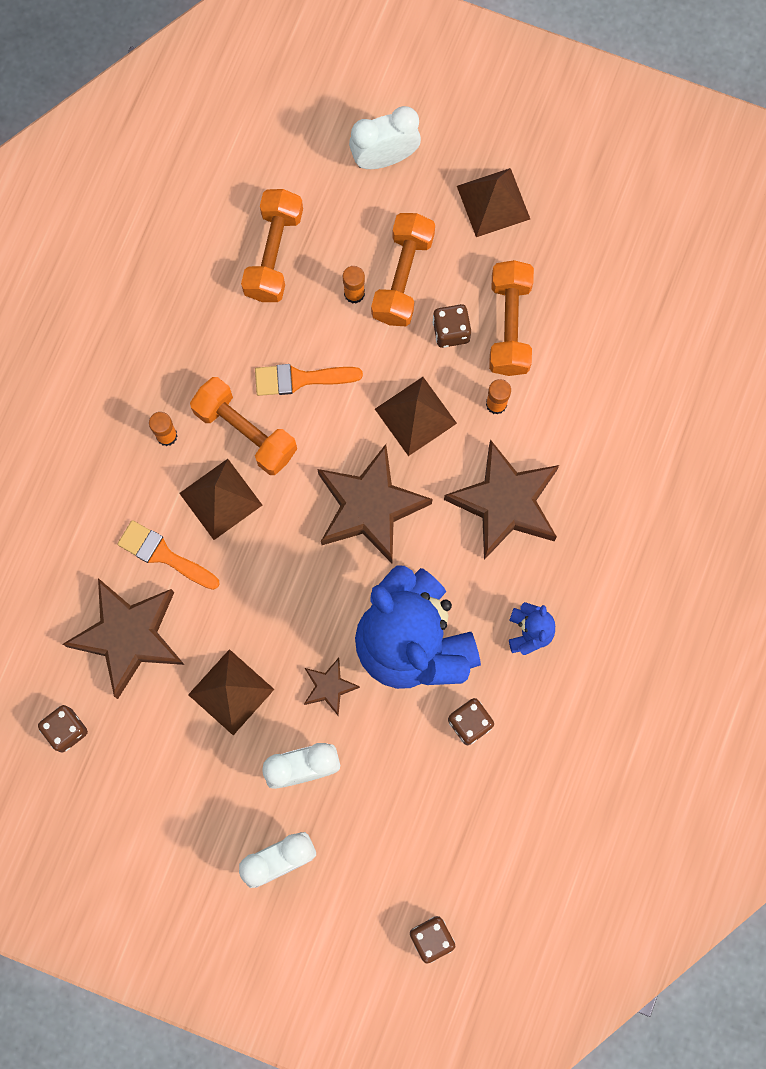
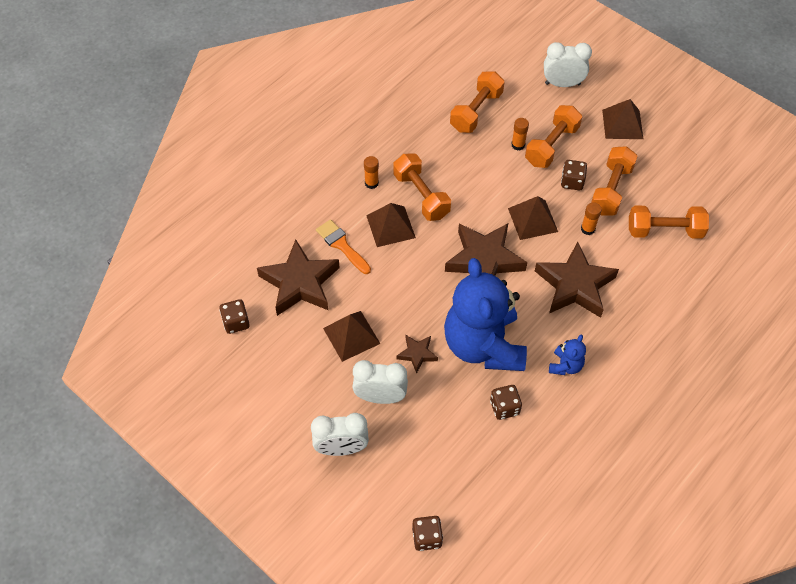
camera: 20 degrees right, 20 degrees down
(300, 379) = (467, 178): orange brush -> none
(602, 369) = (664, 231): none -> orange dumbbell

